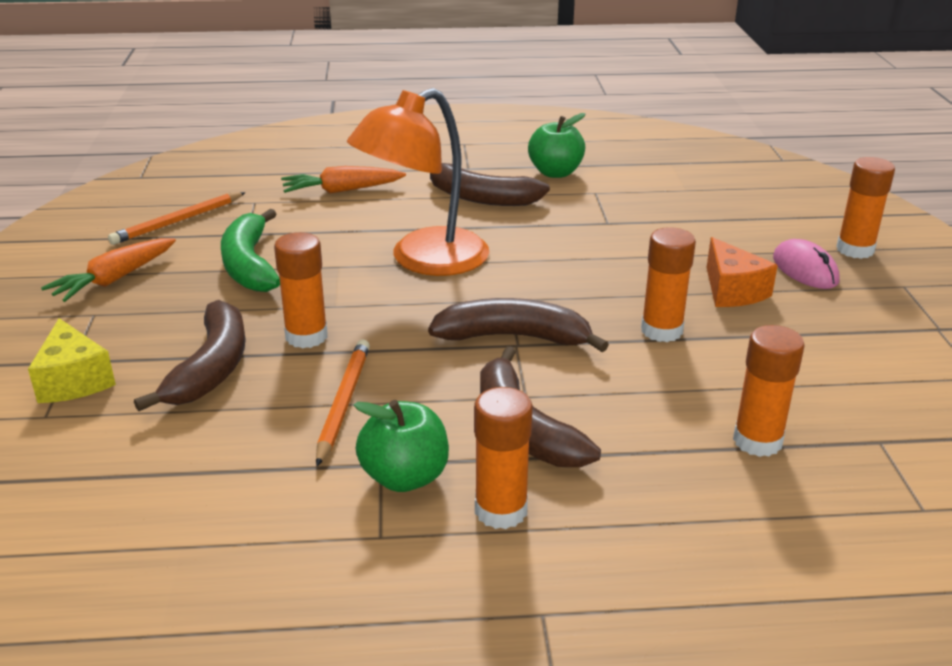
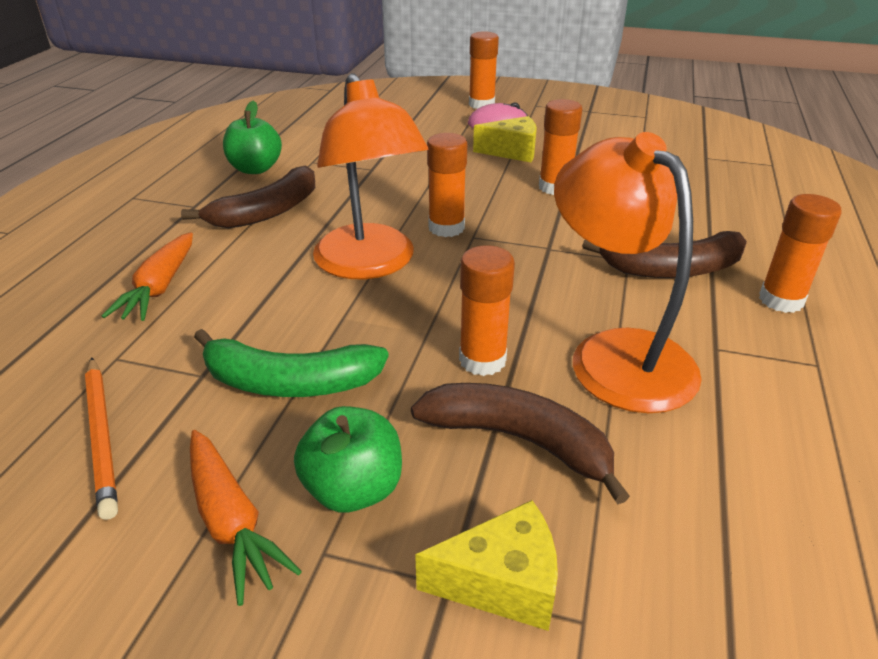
camera: 70 degrees left, 5 degrees up
(343, 403) = (616, 354): orange pencil -> orange lamp
(405, 477) = (736, 338): green apple -> green apple (353, 489)
(514, 337) = (537, 246): brown banana -> none
(732, 291) = (512, 152): orange cheese -> yellow cheese
(757, 441) = (702, 190): orange glue stick -> orange glue stick (446, 228)

